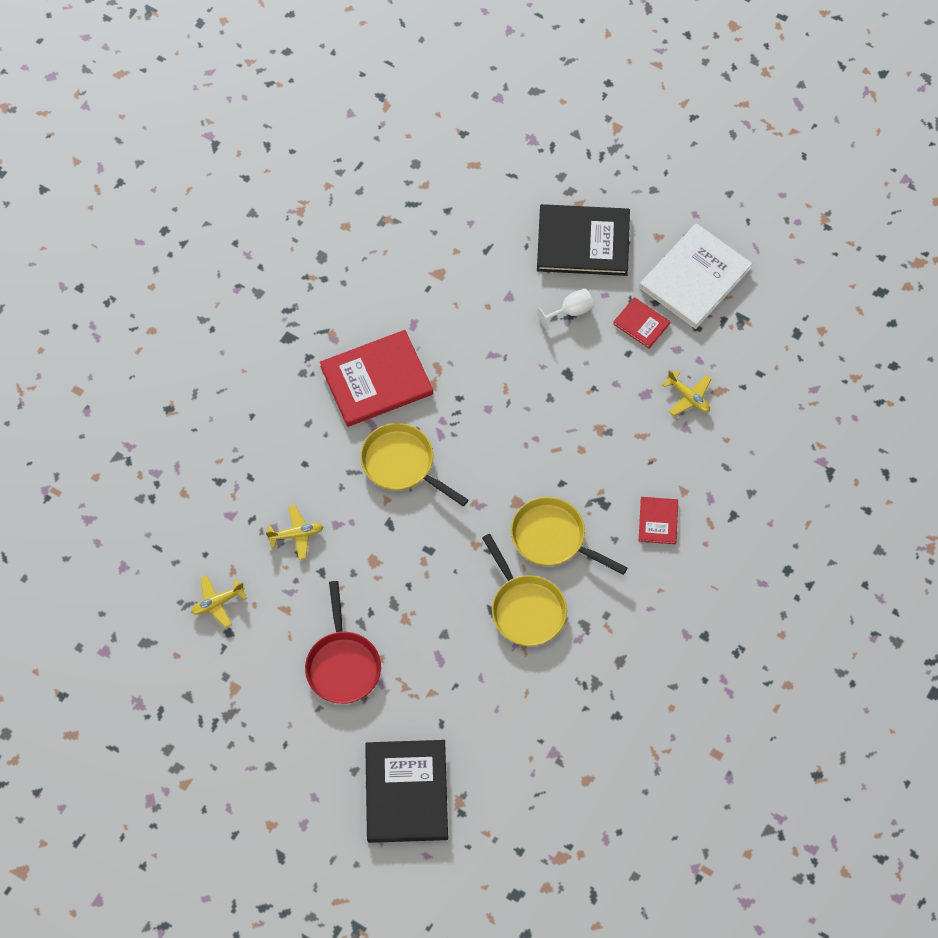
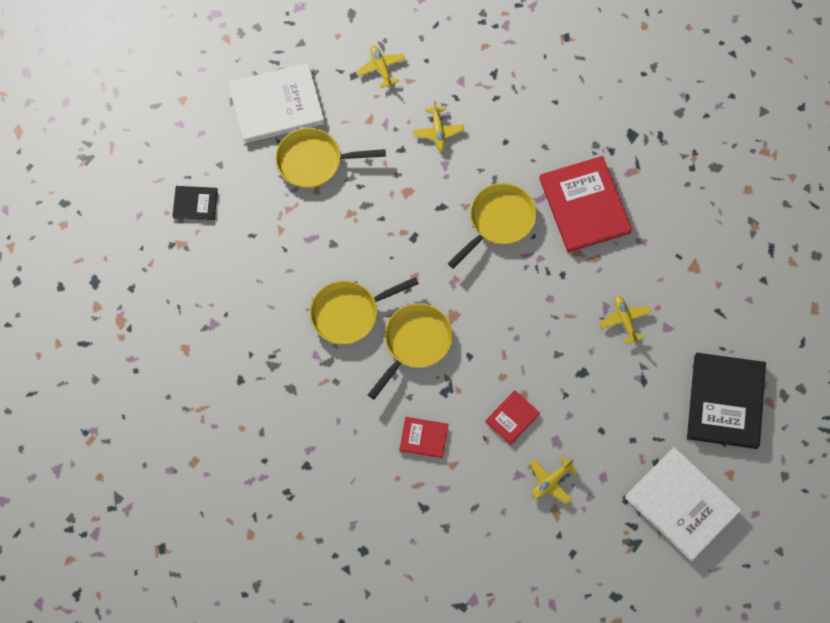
camera: 95 degrees right, 5 degrees up
(271, 715) = (276, 104): none -> white book
(343, 665) = (314, 161): red pan -> yellow pan
(406, 792) = (195, 203): black book -> black book, size x0.49
(505, 336) = (625, 320): none -> yellow plane
(571, 311) = (649, 382): white goblet -> none
(641, 324) = (632, 446): red book -> red book (512, 418)

